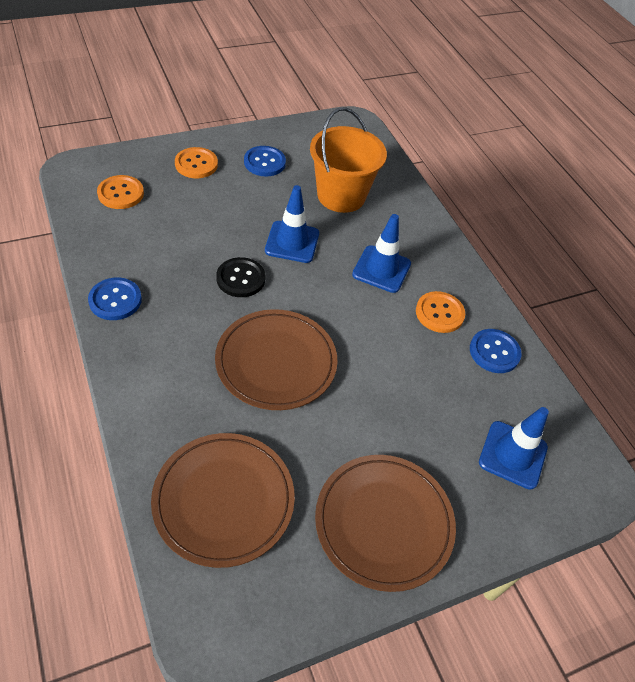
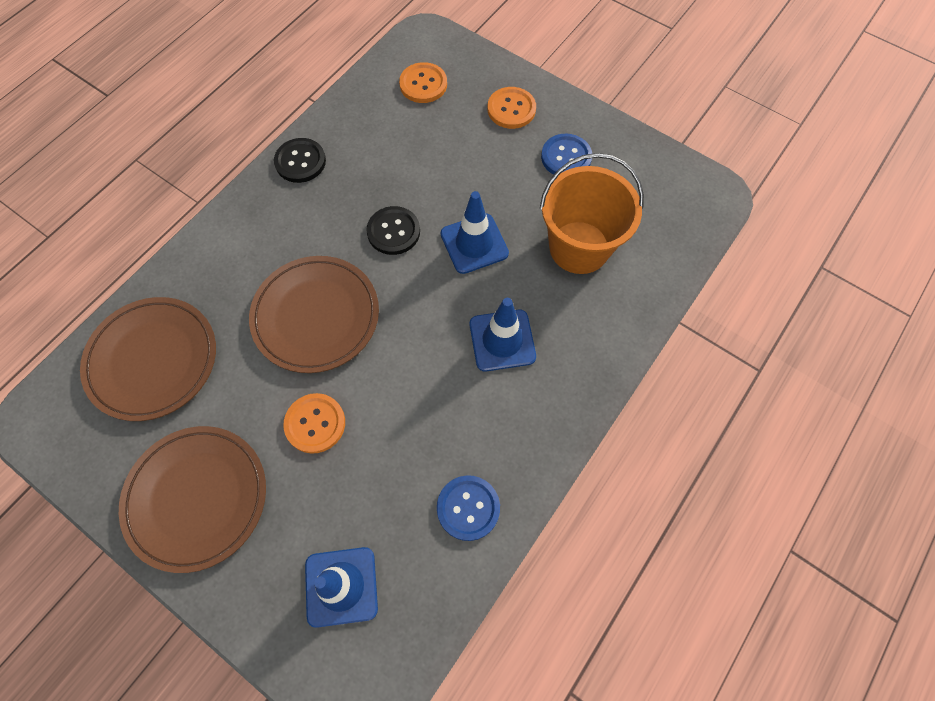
camera: 65 degrees right, 15 degrees up
(115, 300) = (300, 161): blue button -> black button
(439, 313) = (483, 426): orange button -> orange button (315, 424)

